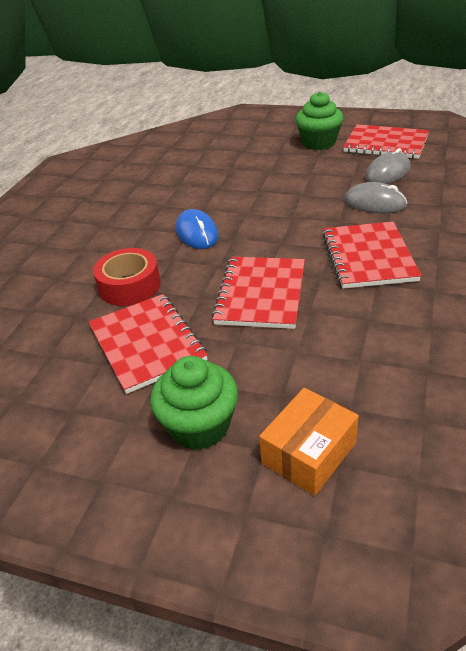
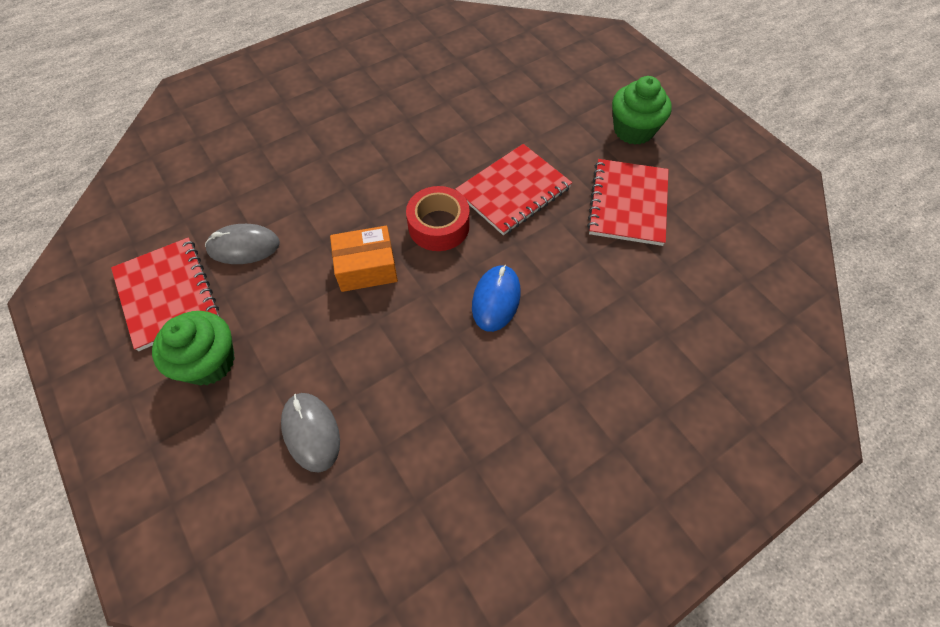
camera: 145 degrees left, 20 degrees up
(129, 286) = (605, 272): red tape -> red tape (439, 226)
(309, 453) = (588, 86): orange box -> orange box (366, 267)
(369, 257) = (404, 169): red notebook -> none
(374, 203) = (316, 217): grey mouse -> grey mouse (311, 432)

